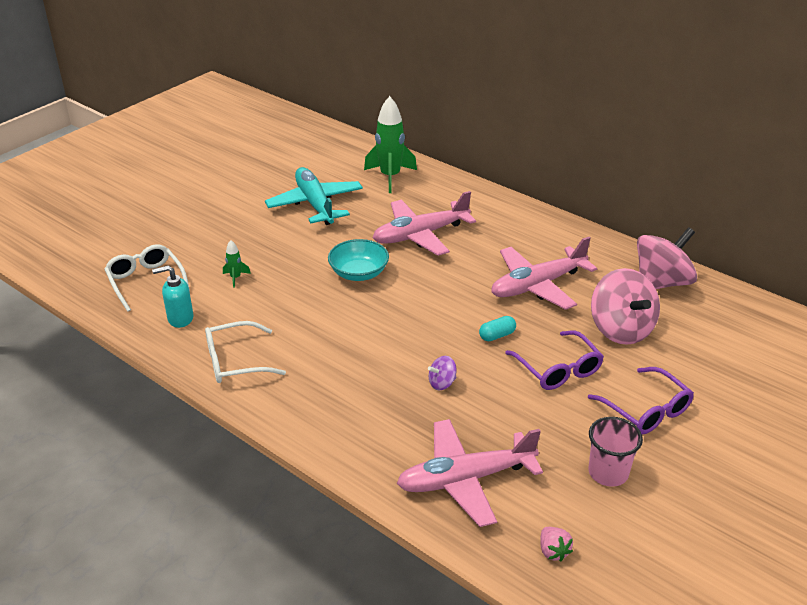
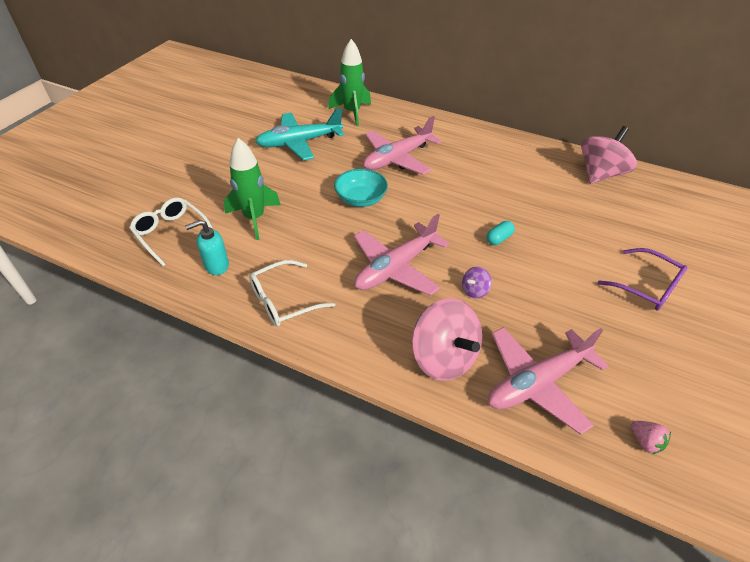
camera: 15 degrees left, 10 degrees up
(235, 278) = (254, 218): green rocket -> green rocket, size x2.22
(315, 204) = (299, 142): turquoise plane -> turquoise plane turned 75 degrees counterclockwise
(537, 285) = (509, 189): pink plane -> pink plane (395, 268)
(558, 369) = (561, 261): purple glasses -> none
(608, 473) = (648, 352): pink cup -> none
(621, 329) = (591, 218): pink spinning top -> pink spinning top (443, 357)

